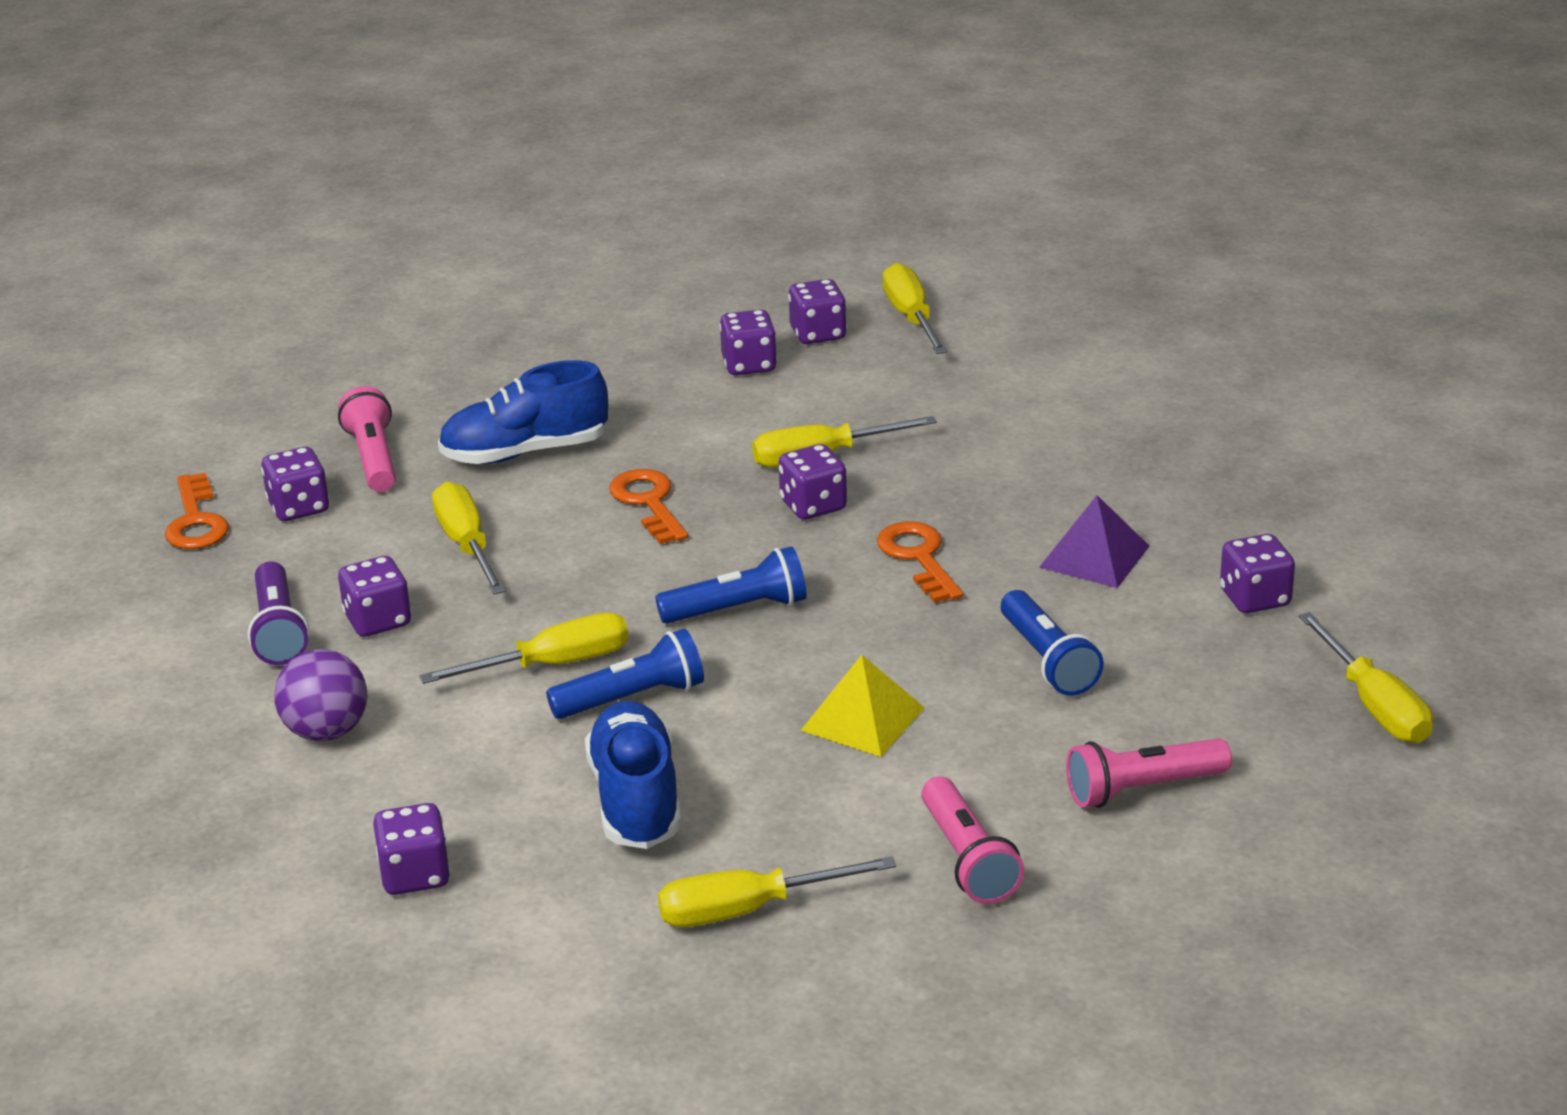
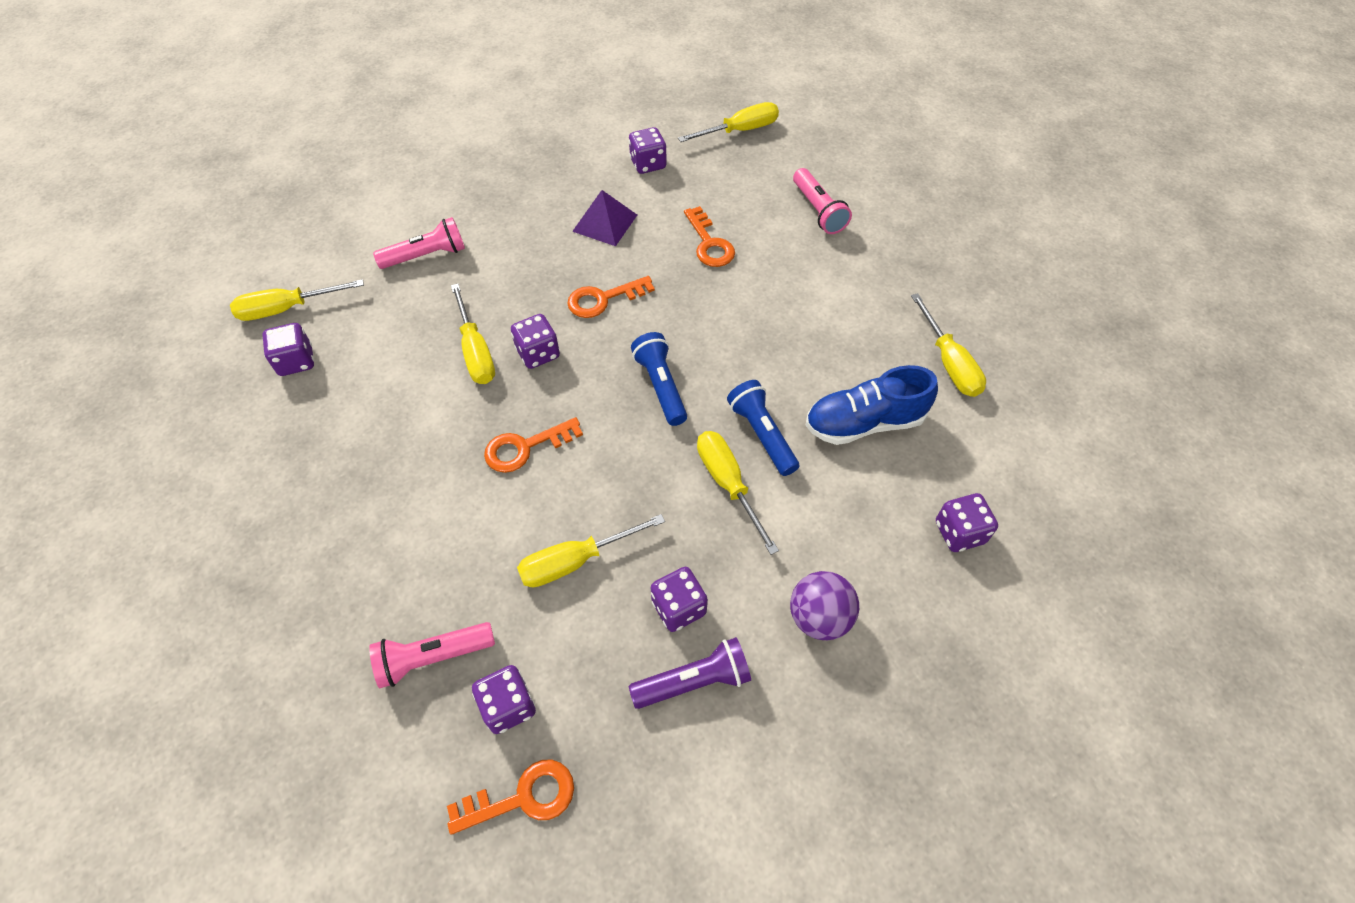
camera: 95 degrees left, 25 degrees up
(525, 452) = (440, 538): blue shoe -> none
(749, 365) = (333, 400): purple dice -> none
(862, 719) = (771, 320): yellow pyramid -> none
(967, 859) = (887, 275): pink flashlight -> pink flashlight (426, 256)
(1047, 660) = (709, 243): blue flashlight -> orange key

